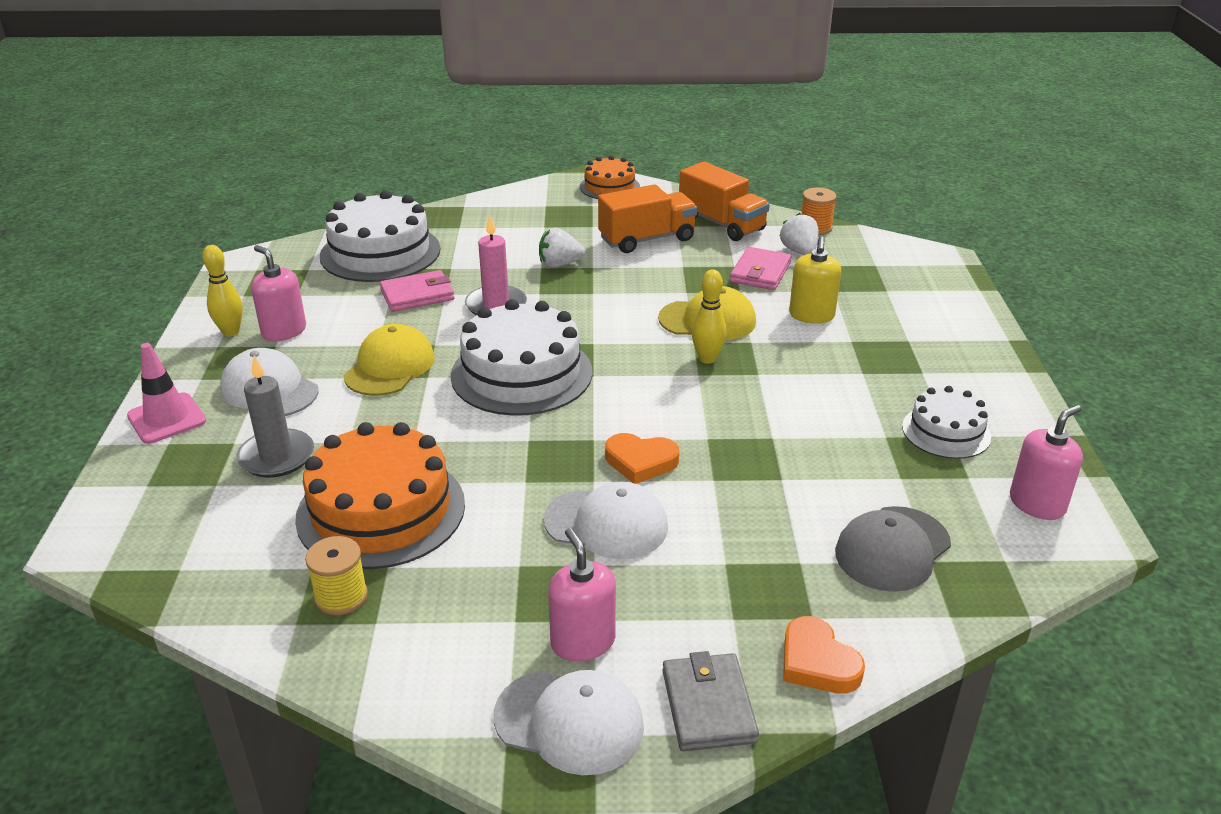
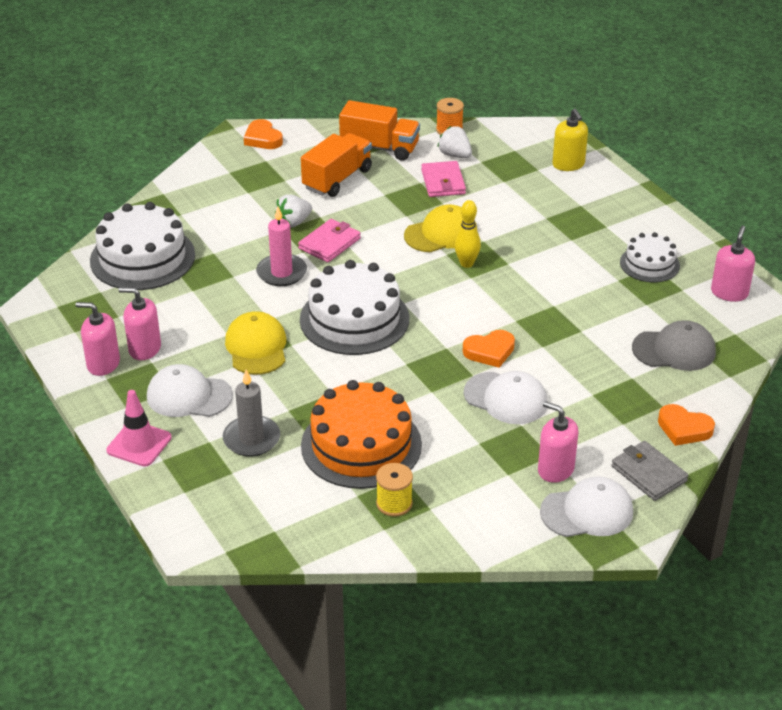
camera: 30 degrees left, 5 degrees up
(231, 332) = (103, 364): yellow bowling pin -> pink soap dispenser
(417, 295) = (213, 284): pink wallet -> pink wallet (329, 243)
(606, 524) = (506, 398): white cap -> white cap turned 45 degrees clockwise
(609, 187) = (263, 138): orange cake -> orange heart
(811, 315) = (505, 206): yellow soap dispenser -> yellow soap dispenser (568, 164)
(892, 549) = (674, 350): grey cap -> grey cap turned 105 degrees counterclockwise

